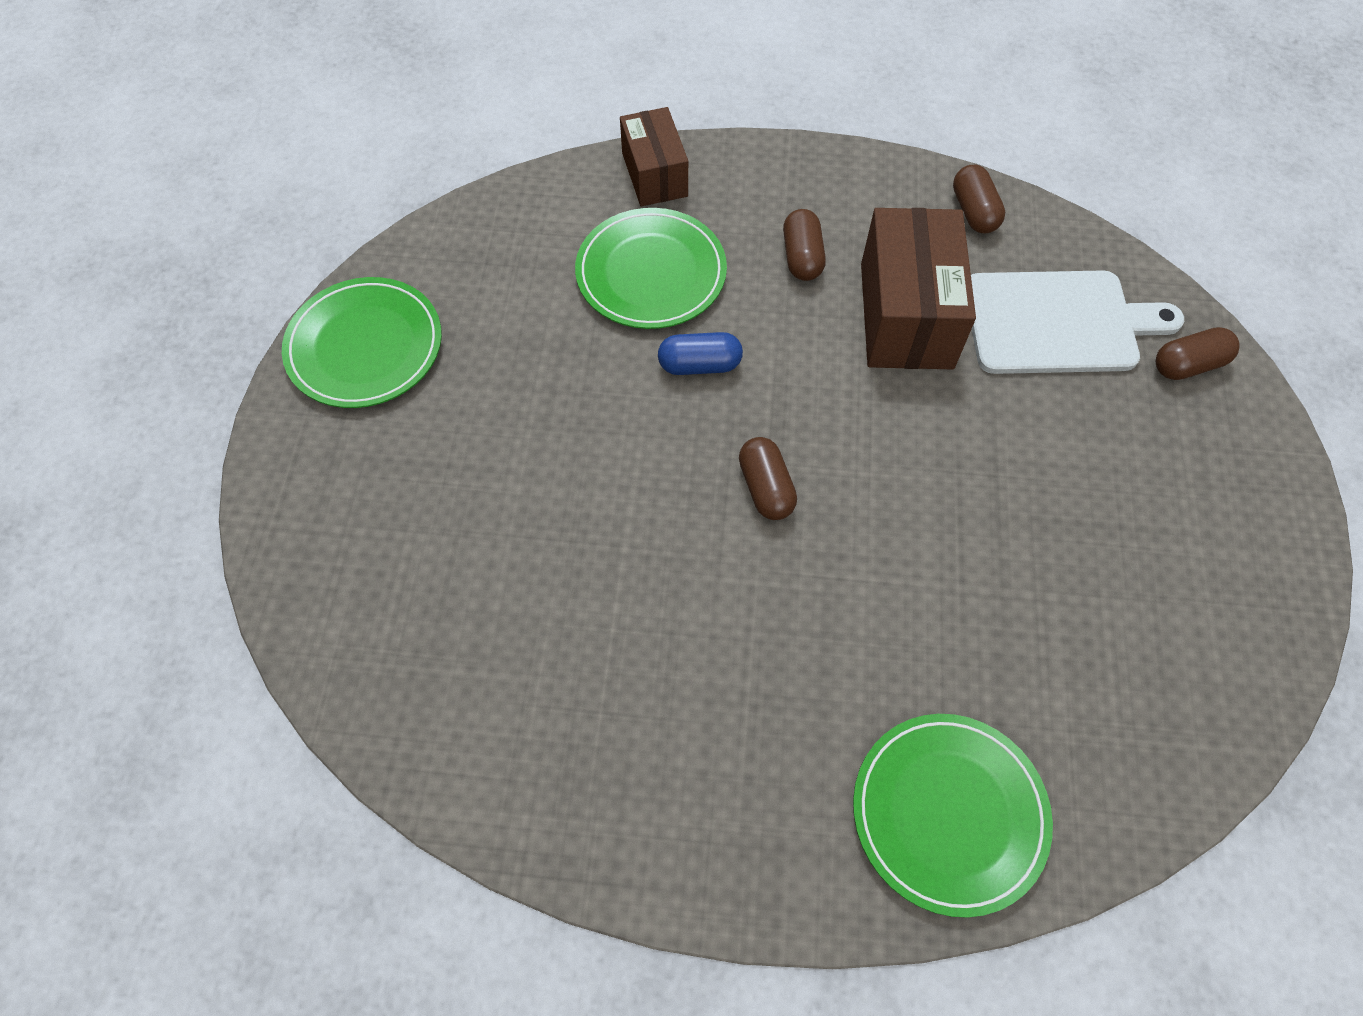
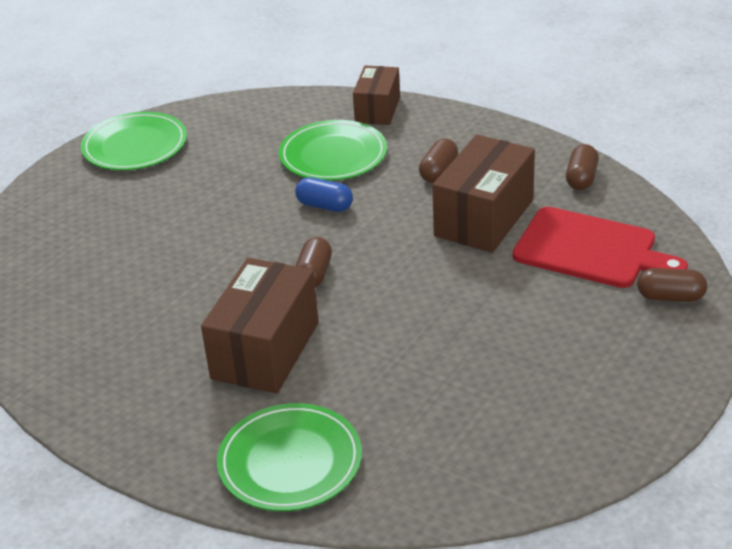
camera: 30 degrees right, 25 degrees down
(793, 642) = (265, 350): none -> brown box
(1058, 323) = (590, 249): white cutting board -> red cutting board

